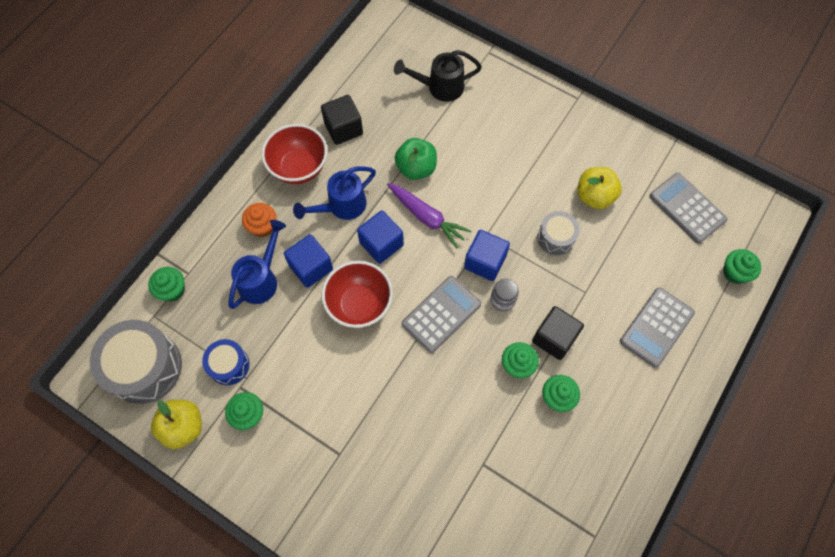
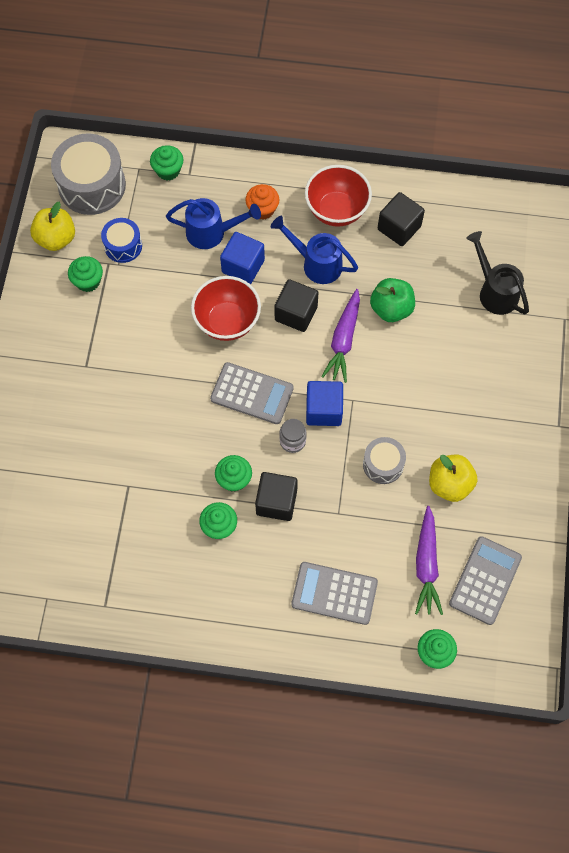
camera: 65 degrees right, 0 degrees up
(381, 244) = (296, 313): blue cube -> black cube
(658, 245) = (426, 565): none -> purple carrot

